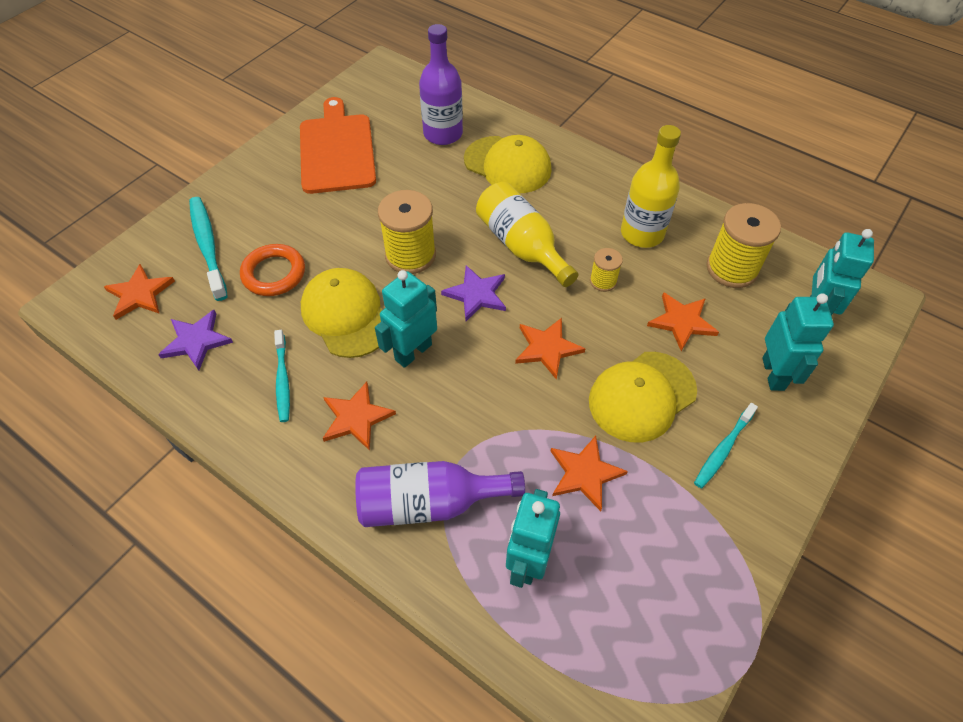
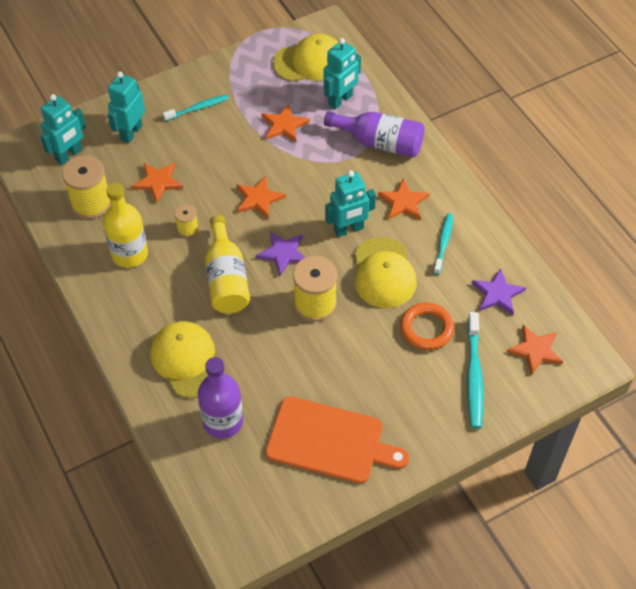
camera: 155 degrees left, 0 degrees up
(337, 150) = (330, 441): orange cutting board -> orange cutting board turned 90 degrees counterclockwise
(642, 396) = (221, 150): yellow cap -> yellow cap (310, 62)

